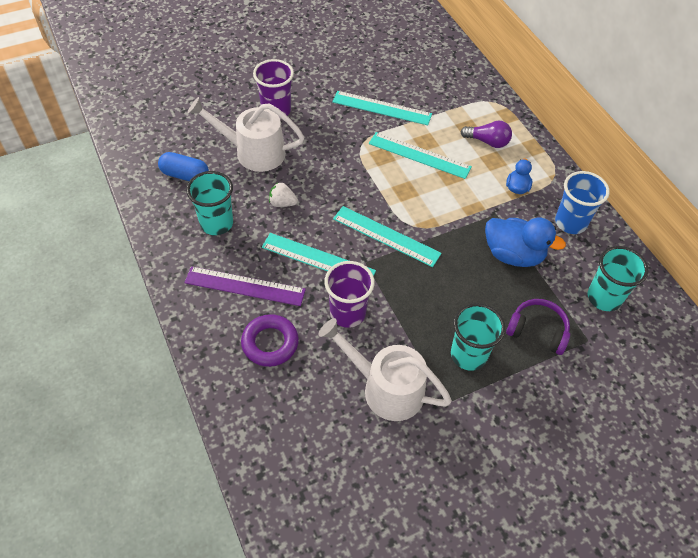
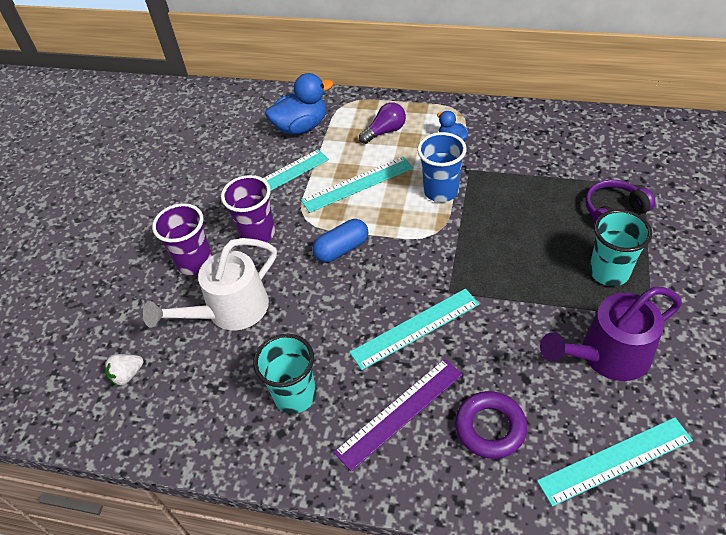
camera: 45 degrees left, 5 degrees down
(185, 175) = (201, 391): blue capsule -> blue capsule (342, 249)
(282, 203) = (320, 321): white strawberry -> white strawberry (127, 375)
(347, 313) = (499, 339): purple cup -> purple cup (257, 234)
(385, 388) = (607, 356): white watering can -> purple watering can
(386, 236) = (430, 259): turquoise ruler -> turquoise ruler (615, 460)
(513, 255) = (522, 183): blue duck -> blue duck (301, 127)
(570, 222) = (516, 129): blue cup -> blue cup (441, 191)
(604, 298) = (608, 152): turquoise cup -> none

